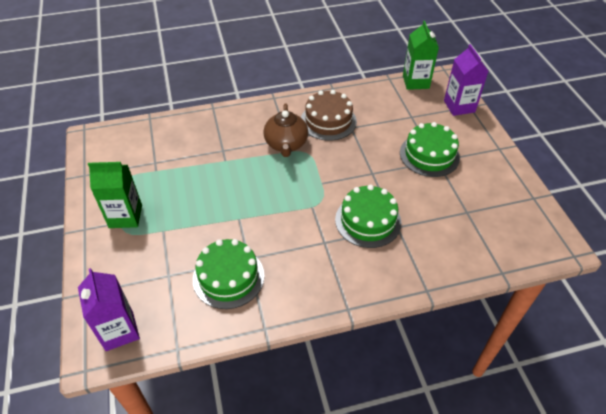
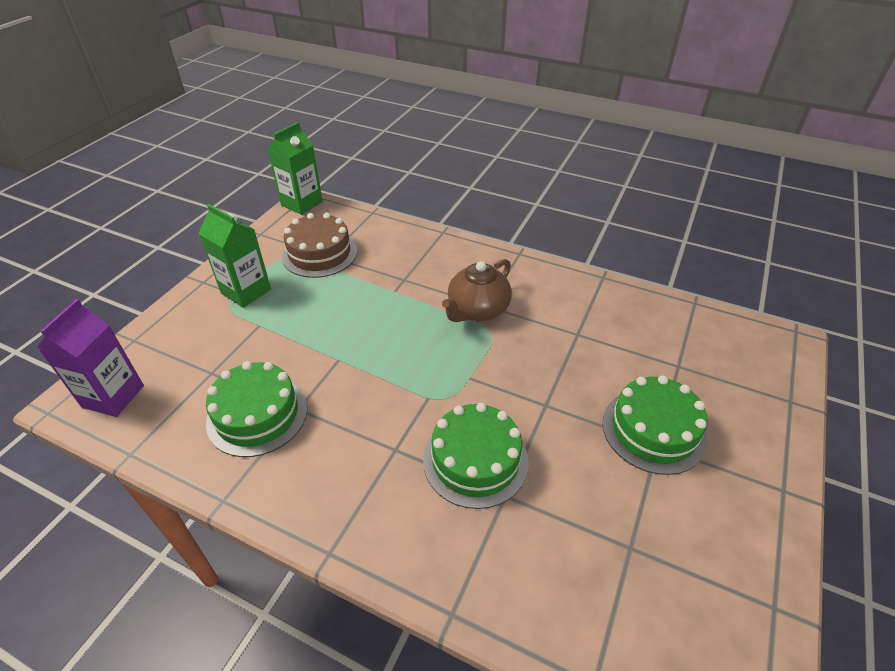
camera: 40 degrees right, 5 degrees down
(328, 121) = (556, 311): brown cake -> brown cake (319, 253)
(415, 82) = (731, 325): green carton -> green carton (302, 203)
(459, 106) = (771, 392): purple carton -> none

